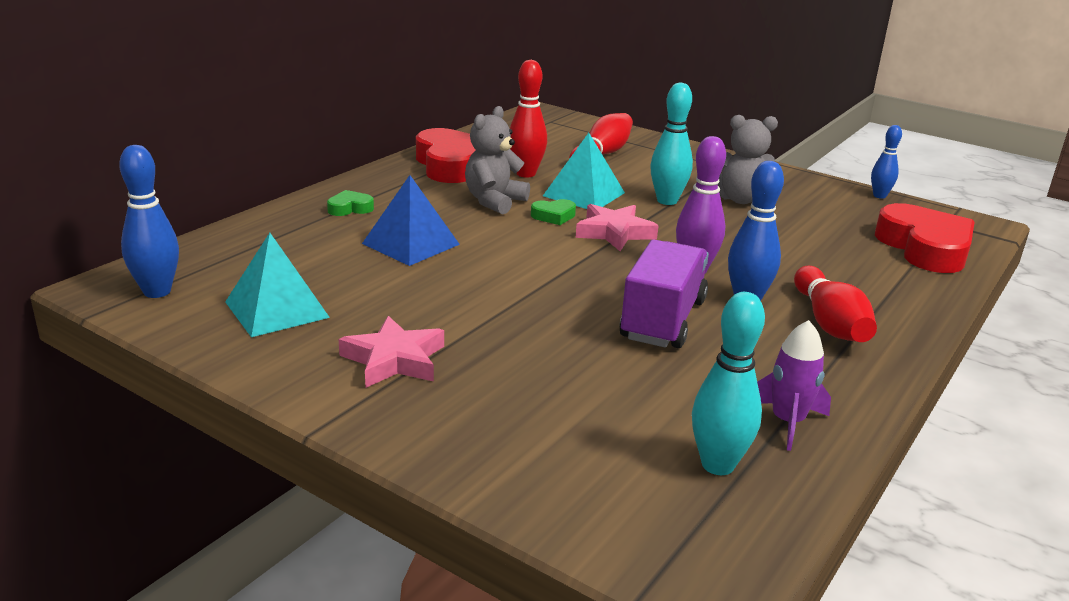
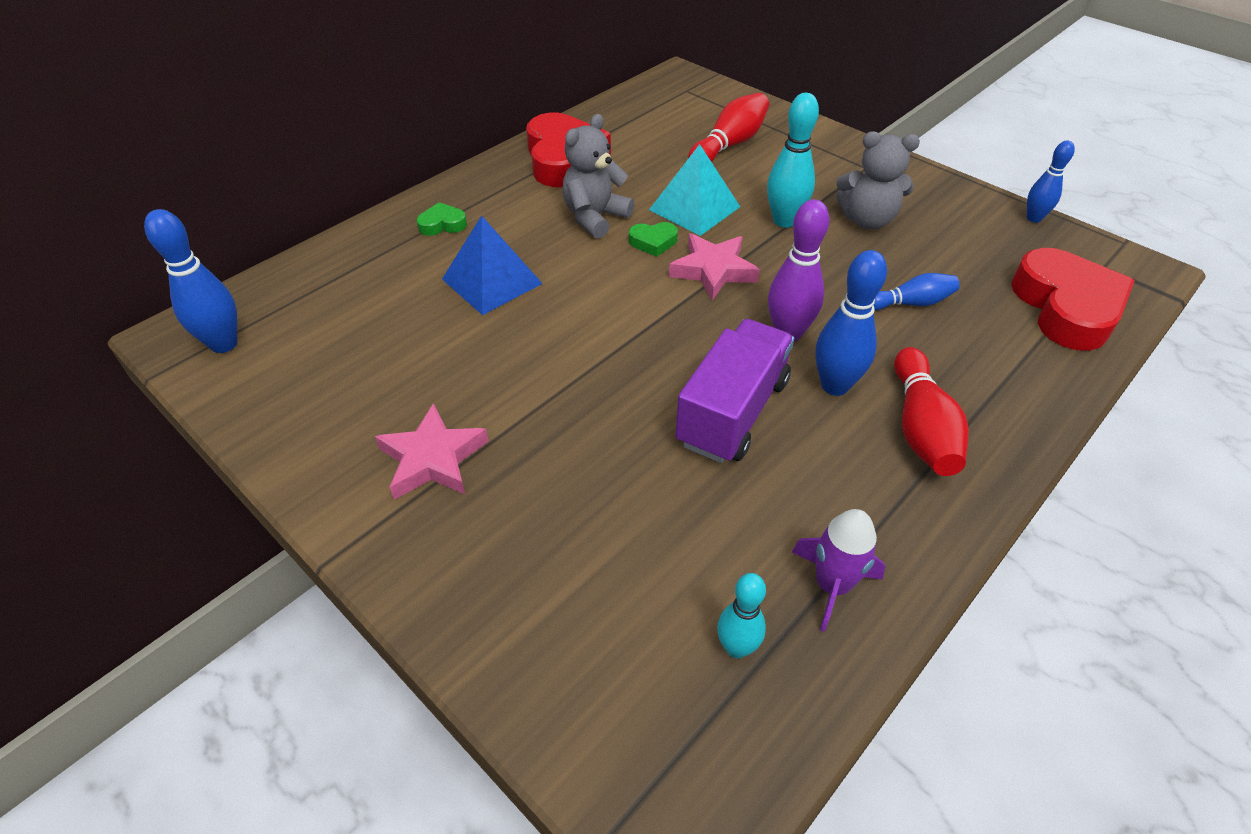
camera: 10 degrees right, 20 degrees up
(277, 309) = (333, 376): turquoise pyramid -> none
(526, 174) = (639, 174): red bowling pin -> none
(717, 465) = (736, 648): turquoise bowling pin -> turquoise bowling pin, size x0.64
(794, 248) = (910, 303): none -> blue bowling pin

